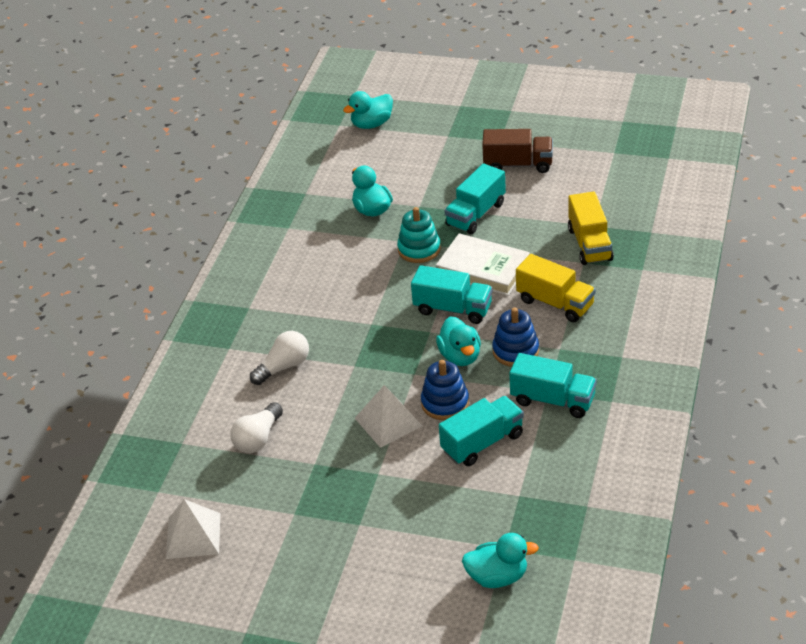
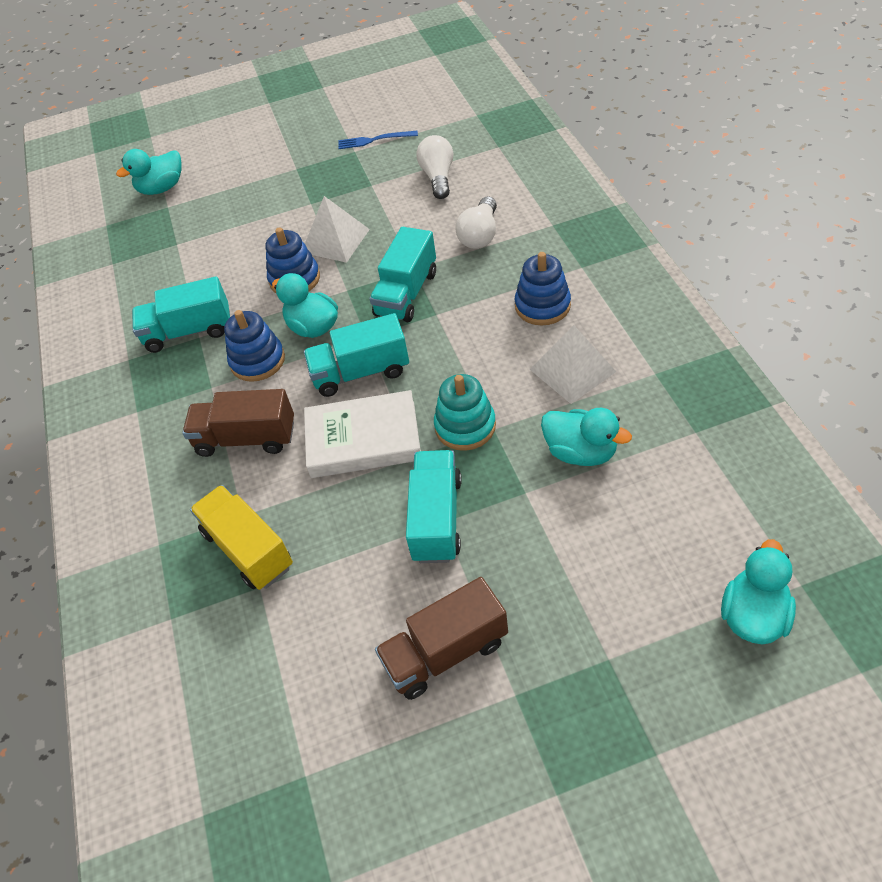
camera: 150 degrees right, 10 degrees up
(193, 535) = (417, 107): white pyramid -> white pyramid (572, 370)
(266, 515) = (374, 140): none -> blue fork
(302, 294) = (542, 306): none -> blue stacking toy
(482, 443) = (235, 265): turquoise truck -> turquoise truck (406, 293)
(555, 303) = (246, 438): yellow truck -> brown truck

